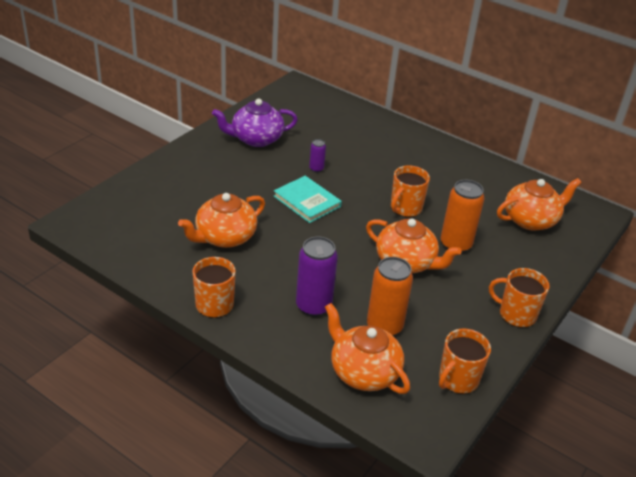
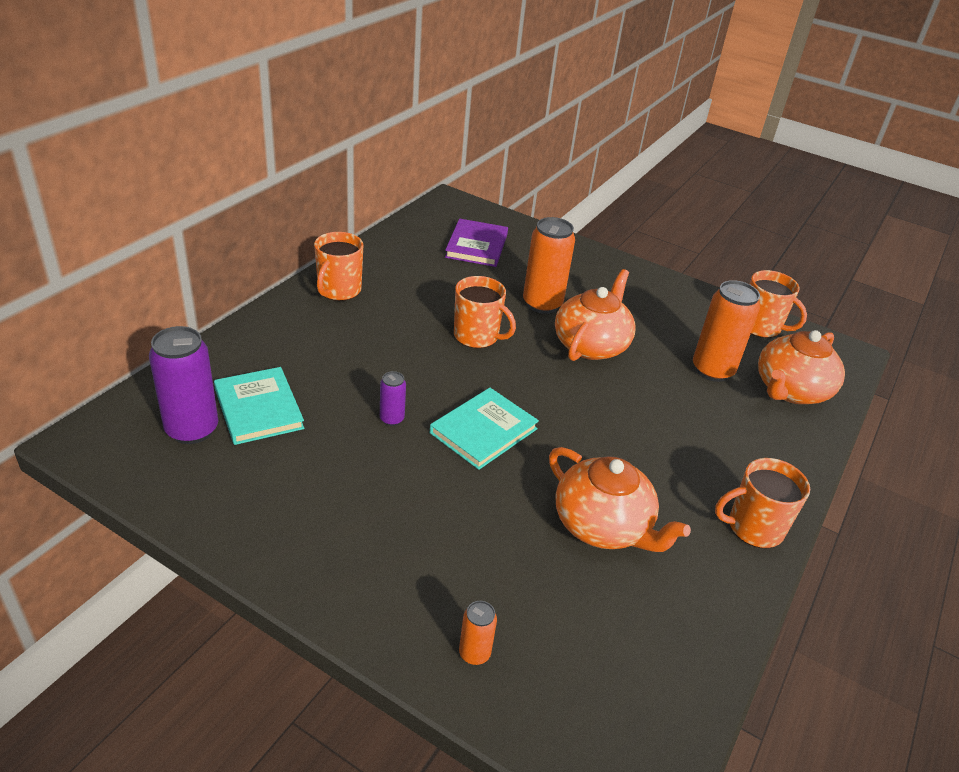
camera: 95 degrees left, 0 degrees up
(151, 183) = (474, 653): none -> orange can
(256, 139) = (300, 497): purple teapot -> none
(313, 306) = (708, 427): purple can -> purple can (192, 430)
(323, 127) = (258, 408): none -> turquoise book
(516, 314) = (645, 279): orange mug -> orange mug (339, 290)
(531, 220) = (476, 246): orange teapot -> purple book

